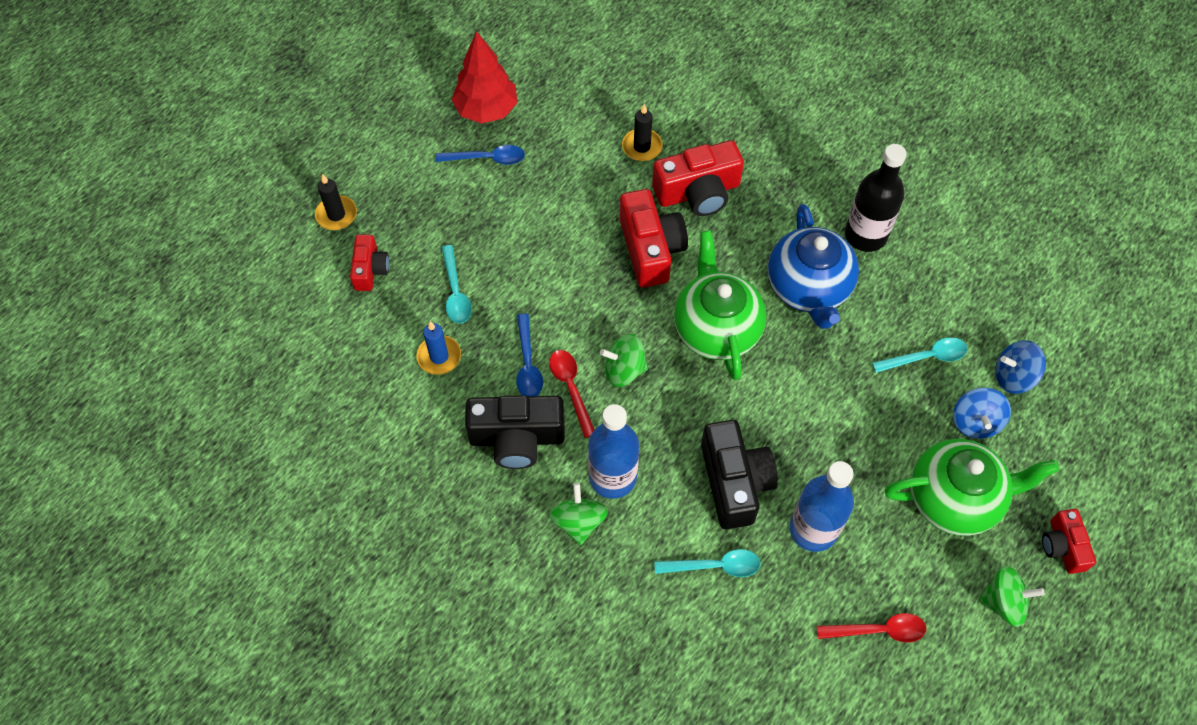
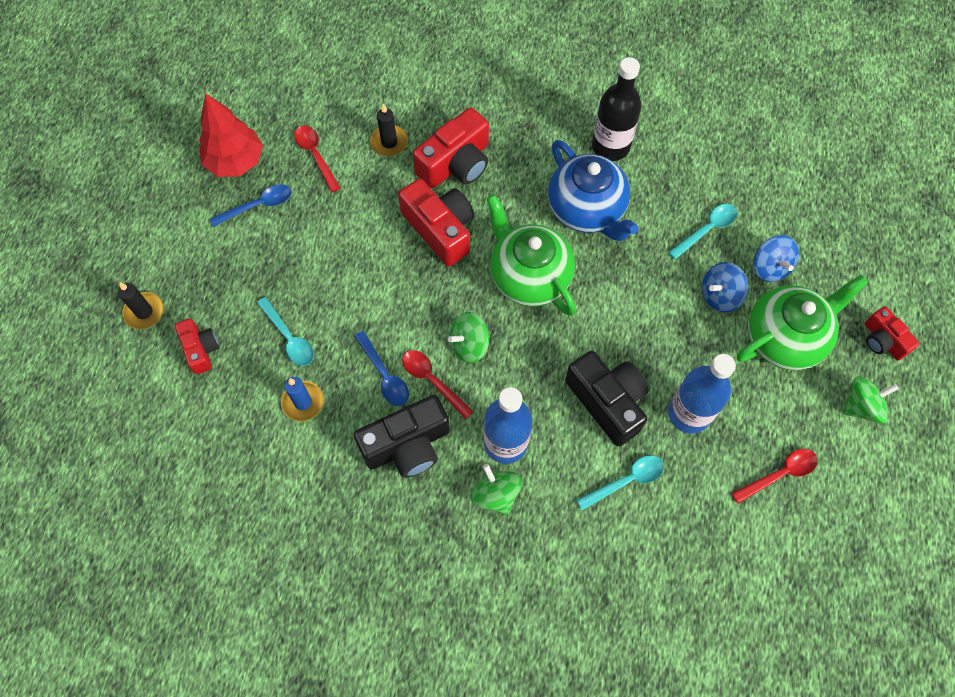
camera: 25 degrees left, 5 degrees up
(564, 132) = (315, 155): none -> red spoon
(1013, 376) = (781, 217): blue spinning top -> blue spinning top (720, 295)

